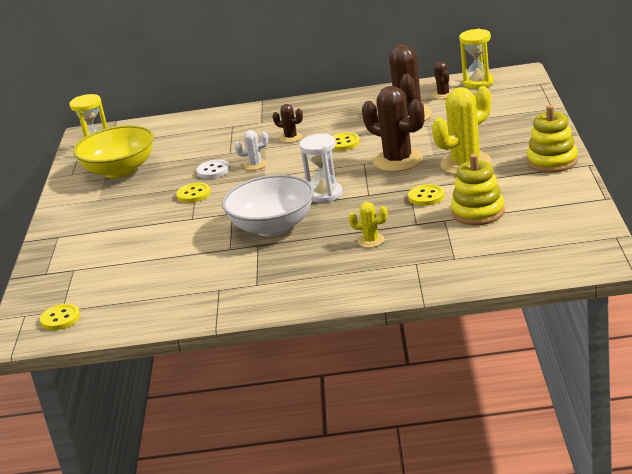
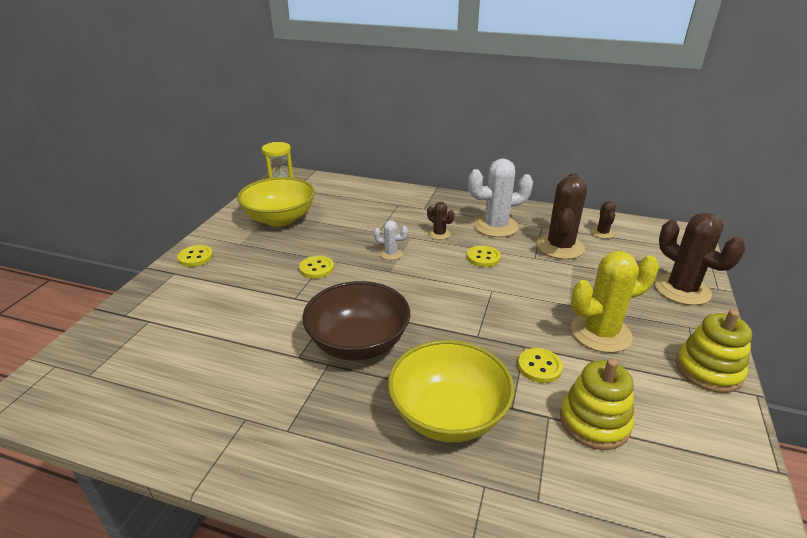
camera: 15 degrees right, 5 degrees up
(60, 319) = (75, 388): yellow button -> yellow button (195, 257)
(213, 171) = (351, 247): white button -> none
(273, 227) = (358, 343): white bowl -> brown bowl
(325, 194) = (433, 318): white hourglass -> none
(341, 117) = (495, 226): none -> white cactus
(371, 241) = (448, 414): yellow cactus -> yellow bowl
(398, 161) = (528, 300): brown cactus -> brown cactus (682, 289)
(478, 83) = (641, 230): yellow hourglass -> none

